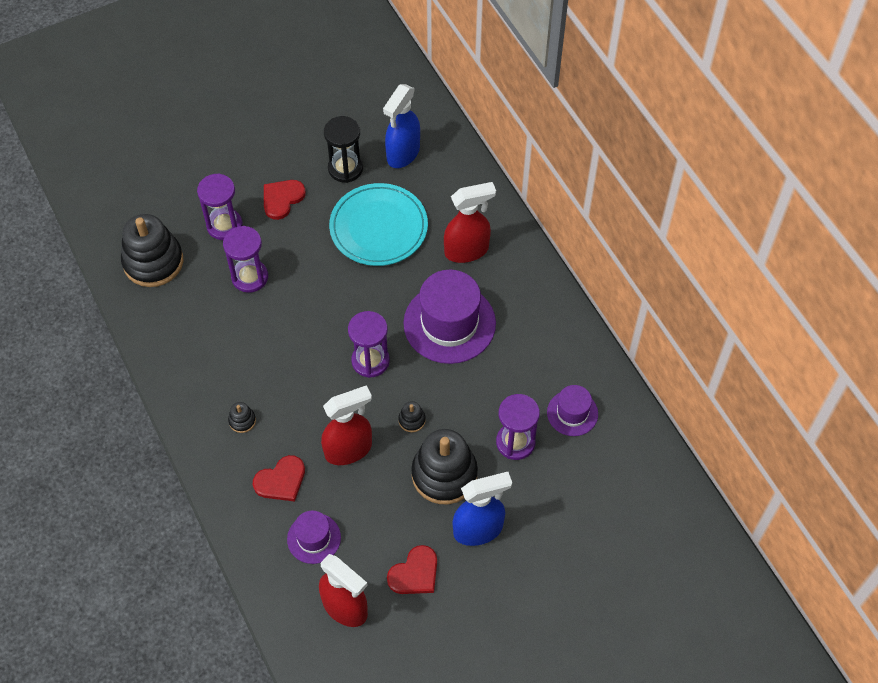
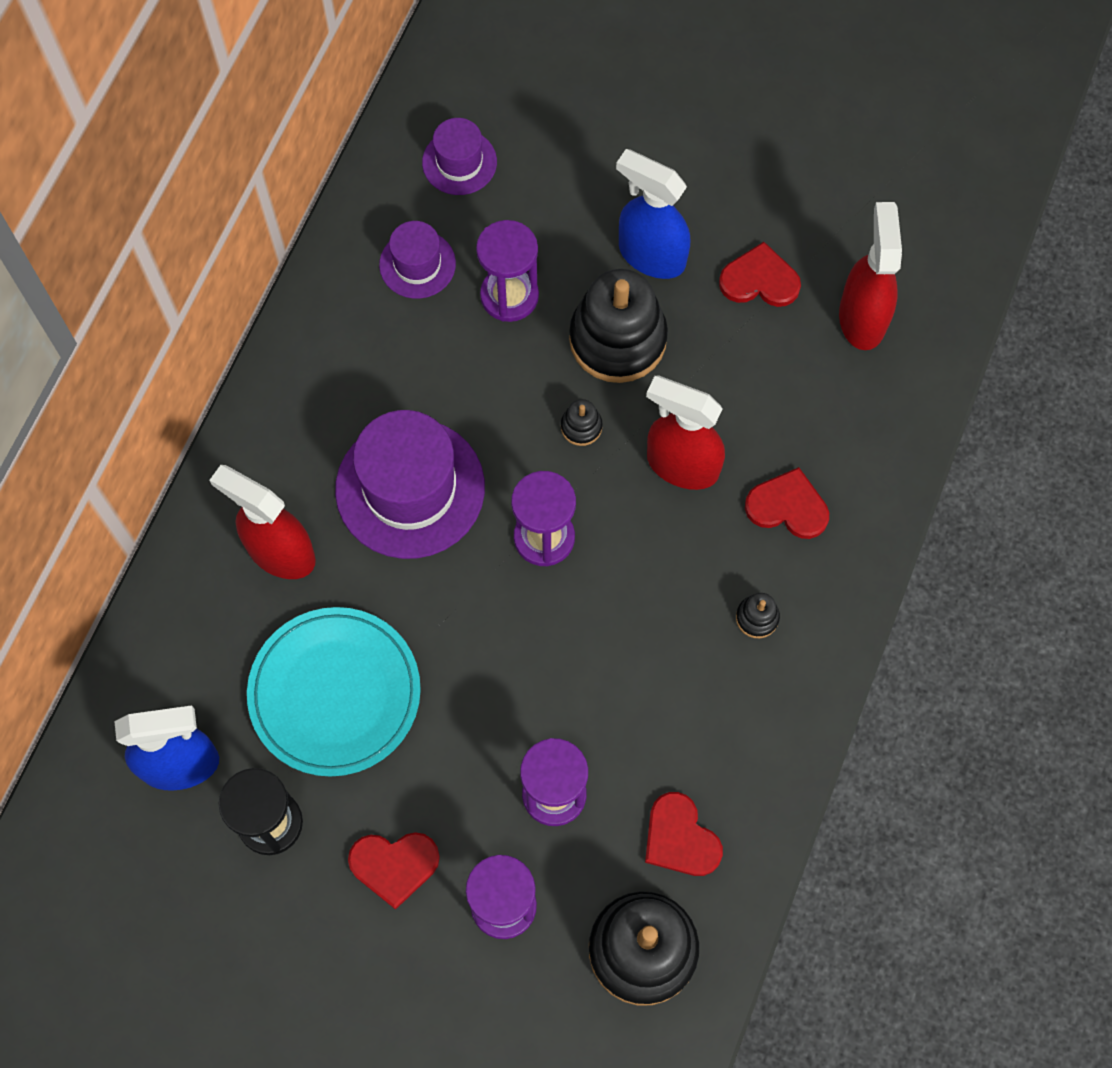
camera: 130 degrees left, 10 degrees up
(181, 310) = (680, 838): none -> red heart
(314, 538) = (819, 413): purple hat -> purple hat (459, 162)

